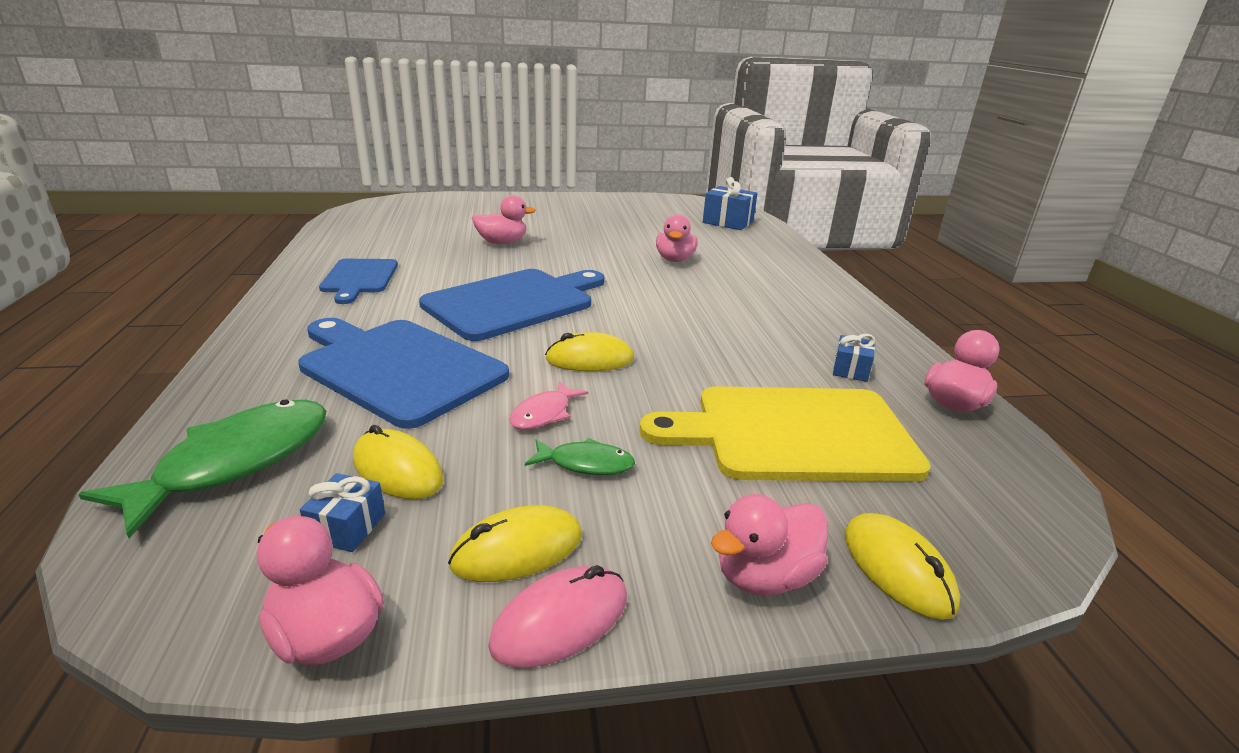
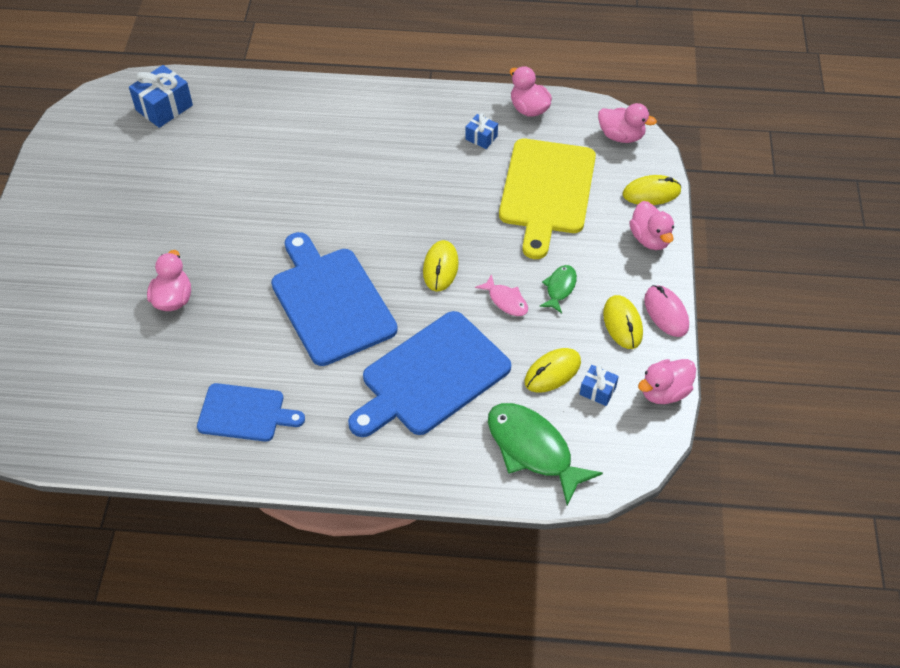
camera: 75 degrees left, 25 degrees up
(675, 259) = (260, 176): pink duck -> pink duck (621, 136)

